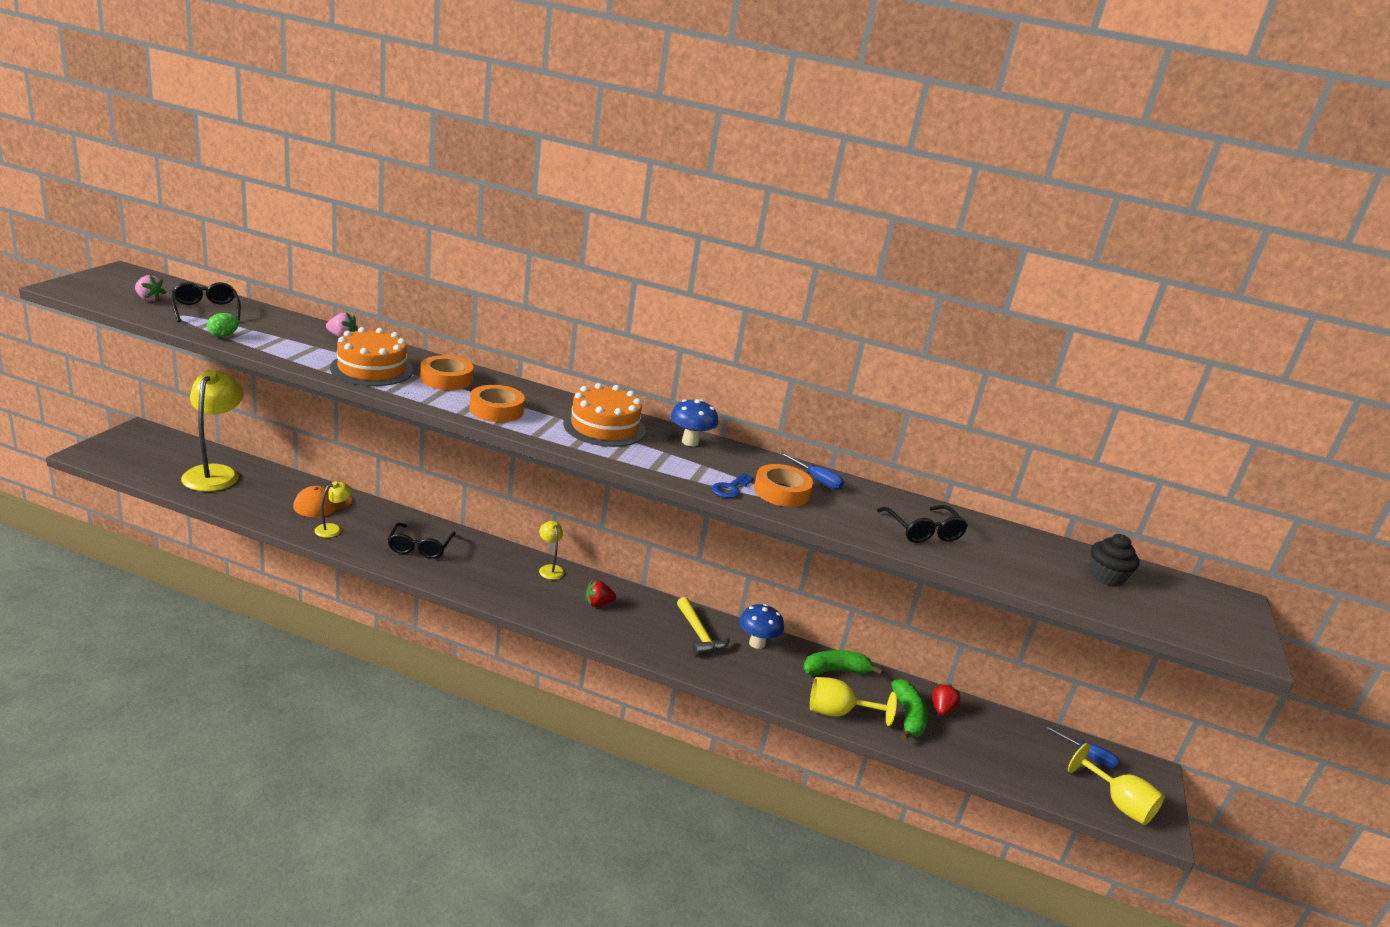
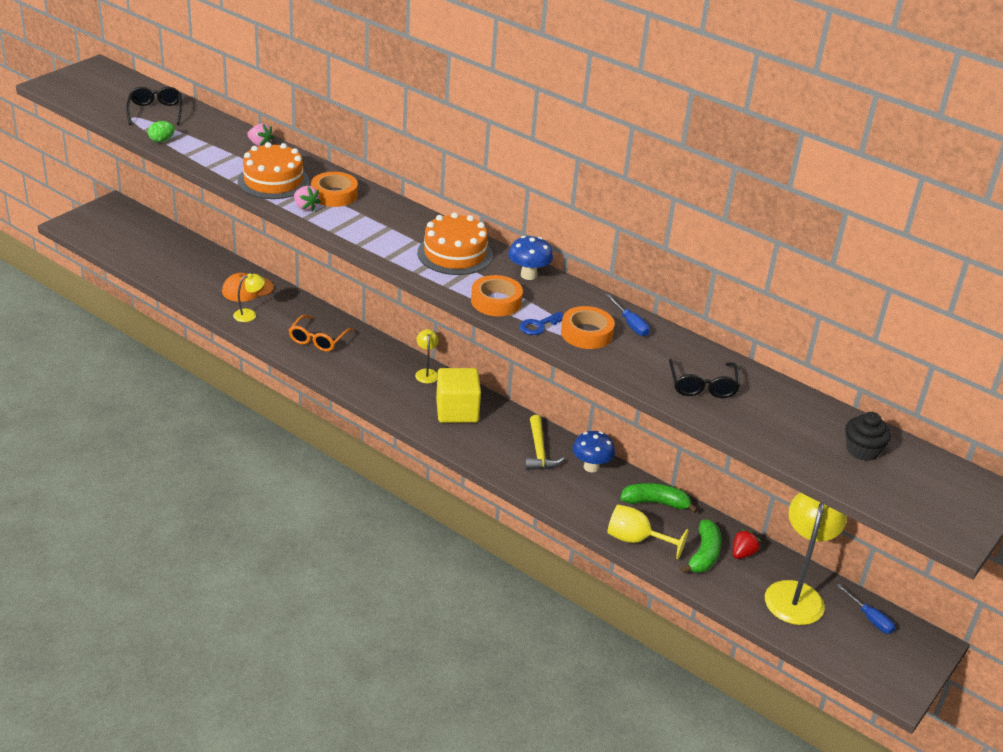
camera: 20 degrees right, 10 degrees up
(149, 299) = (113, 99): pink strawberry -> pink strawberry (305, 207)
(215, 473) = (166, 251): yellow lamp -> yellow lamp (796, 593)
(420, 547) = (318, 340): black glasses -> orange glasses
(496, 410) = (364, 230): orange tape -> orange tape (496, 301)
(598, 604) = (457, 411): red strawberry -> yellow cube
(1118, 804) = (871, 664): yellow goblet -> none

